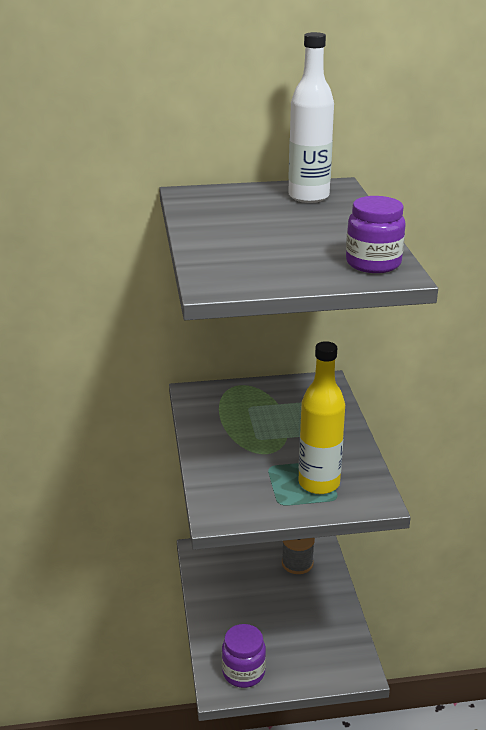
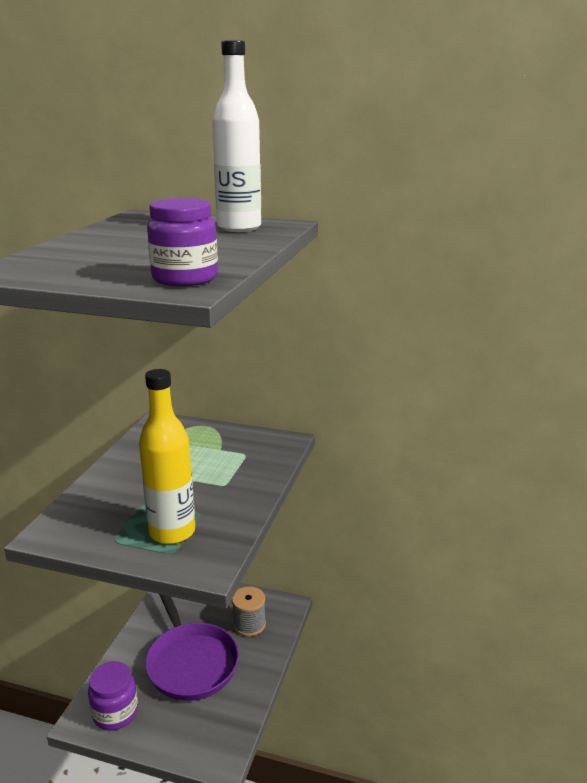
camera: 25 degrees right, 5 degrees down
(272, 610) = (190, 662): none -> purple pan

